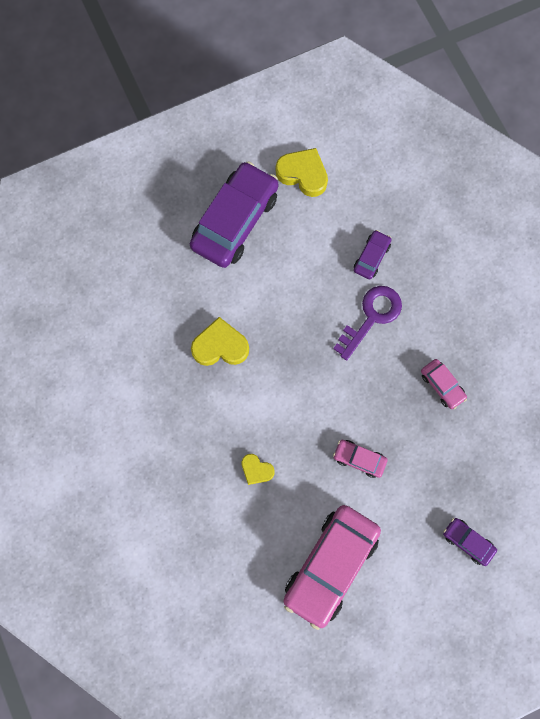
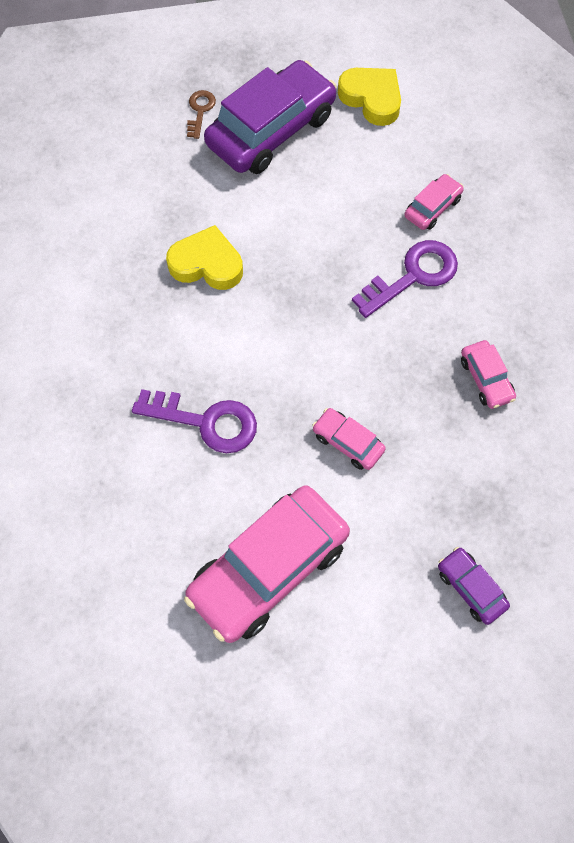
camera: 15 degrees right, 10 degrees down
(176, 217) = (200, 111): none -> brown key
(256, 470) = (205, 422): yellow heart -> purple key
(371, 257) = (432, 207): purple car -> pink car

